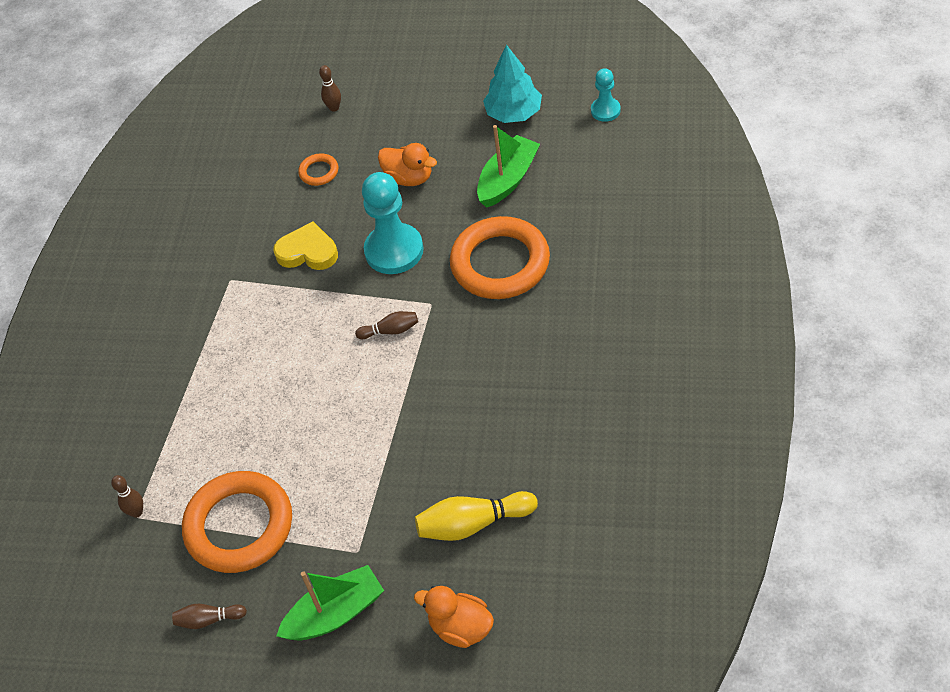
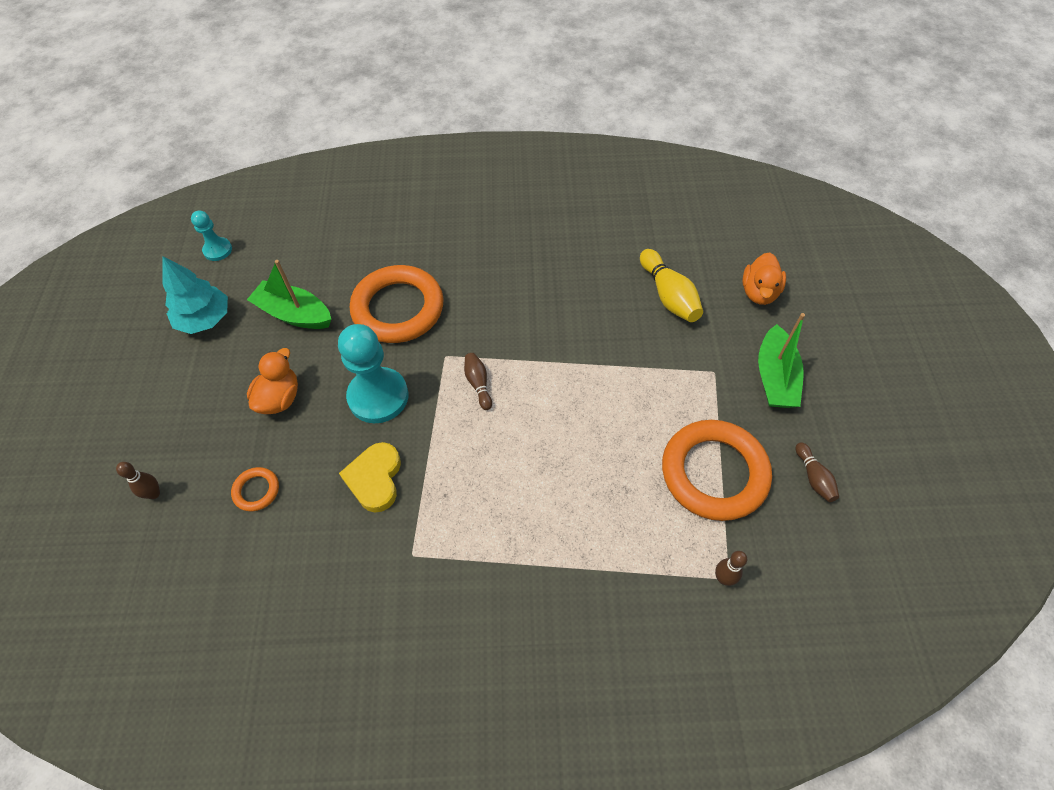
camera: 105 degrees left, 5 degrees up
(335, 613) = (775, 378): green boat -> green boat turned 135 degrees counterclockwise

